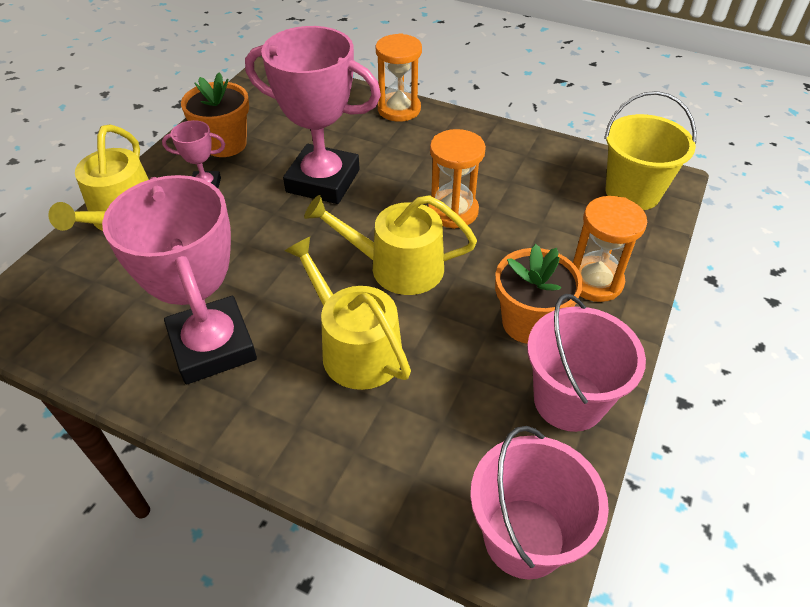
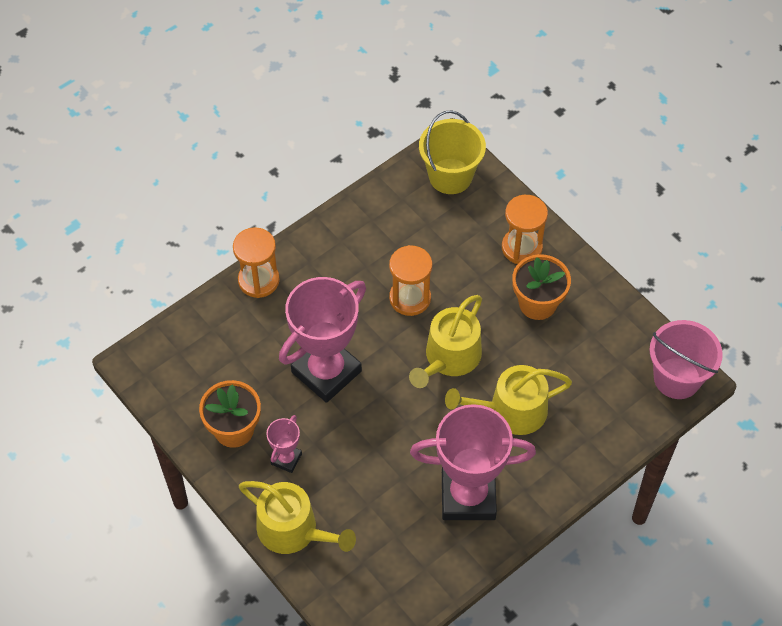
camera: 65 degrees left, 10 degrees up
(569, 400) = (605, 312): pink bucket -> none

